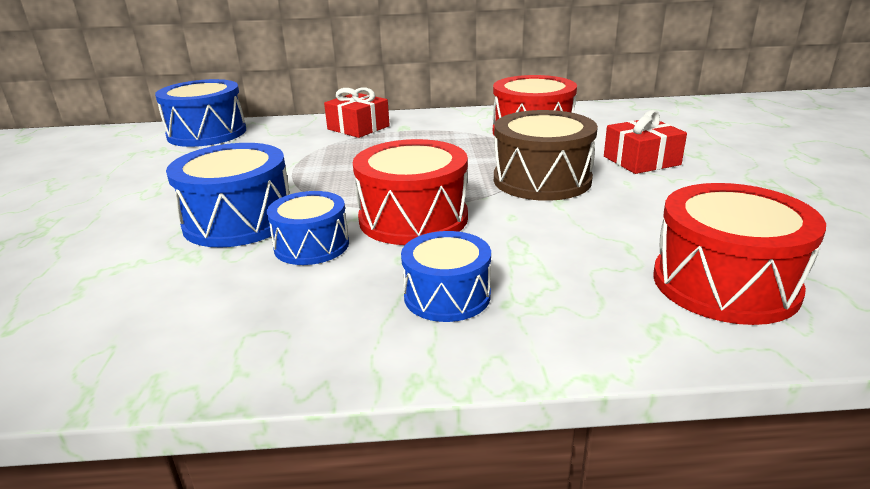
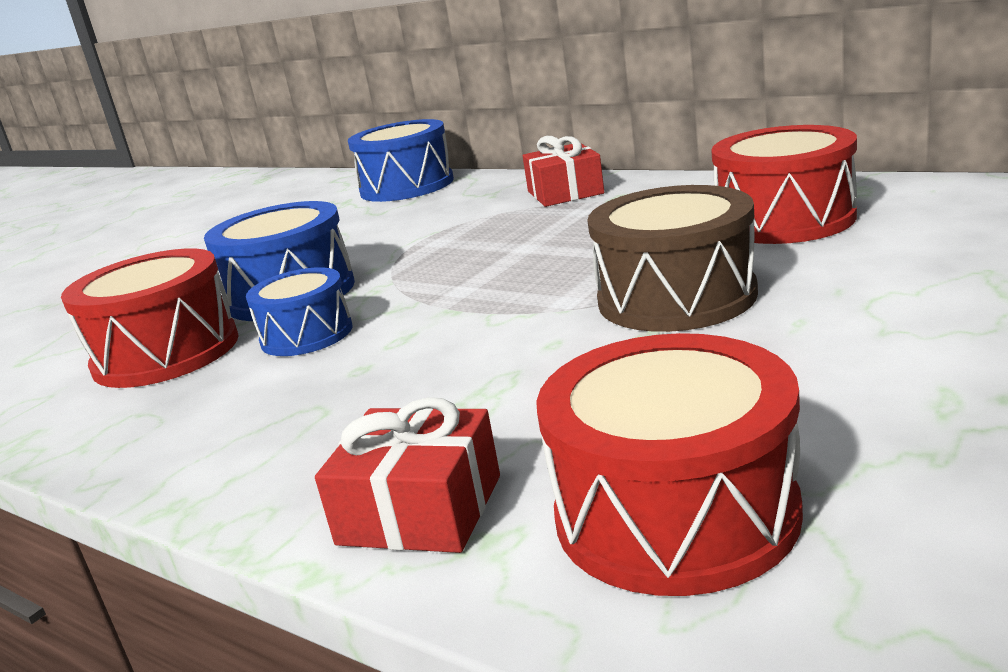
camera: 40 degrees right, 5 degrees down
(413, 218) = (443, 323): red drum -> red drum (166, 353)
(447, 296) = (333, 425): blue drum -> none
(641, 160) = (886, 289): red gift -> red gift (420, 509)

